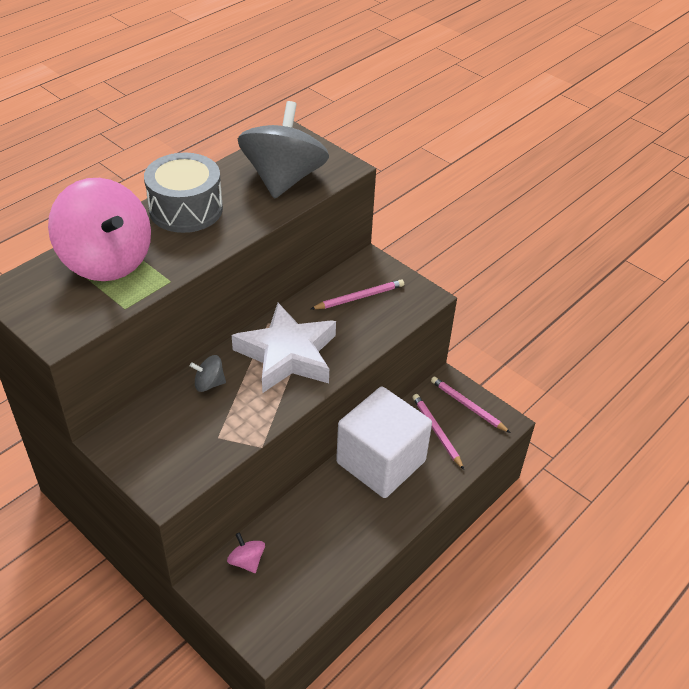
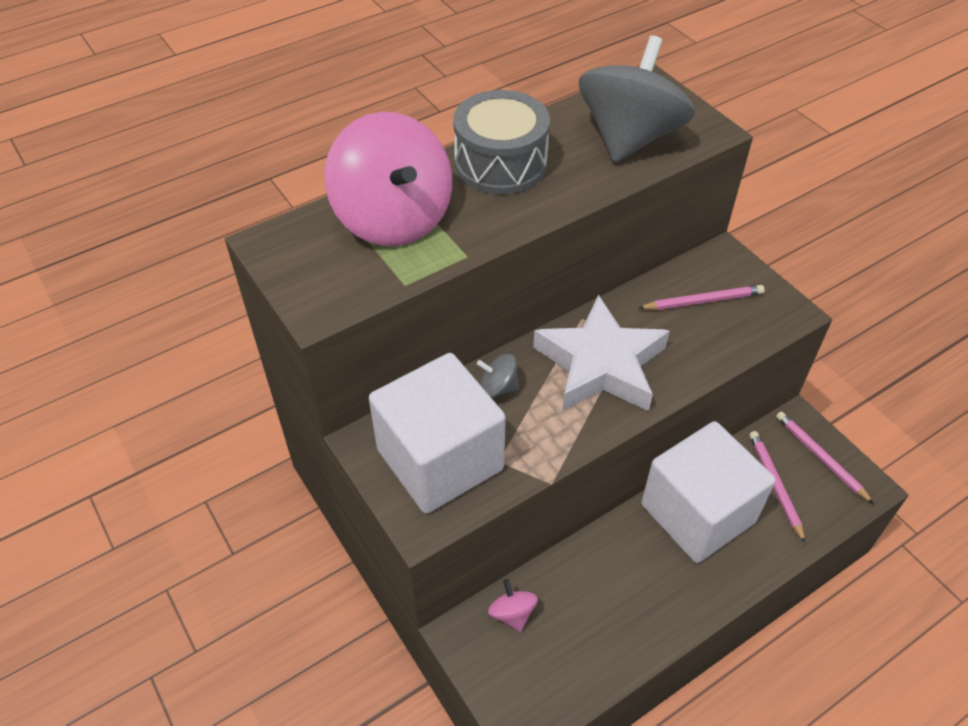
camera: 15 degrees right, 5 degrees up
(171, 443) = (440, 459): none -> white cube

